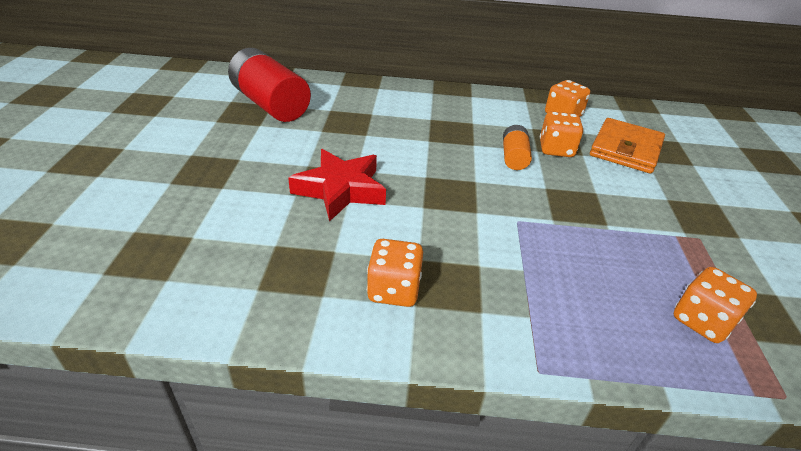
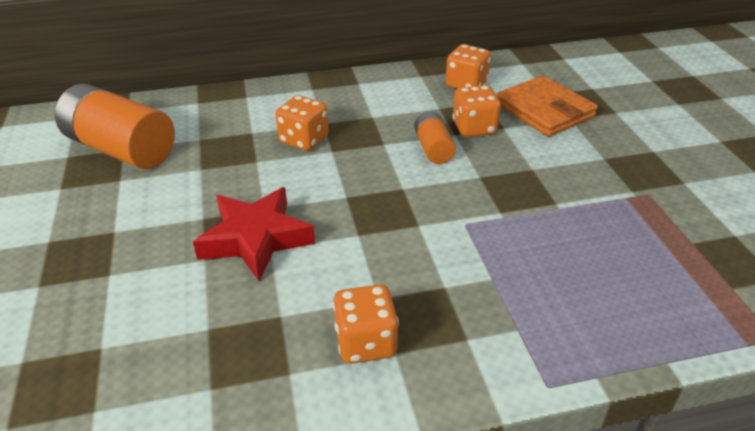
camera: 15 degrees left, 0 degrees up
(270, 104) = (121, 149): red battery -> orange battery
(625, 149) = (544, 110): orange wallet -> orange wallet turned 45 degrees counterclockwise
(702, 321) = (679, 284): orange dice -> orange dice (304, 140)

